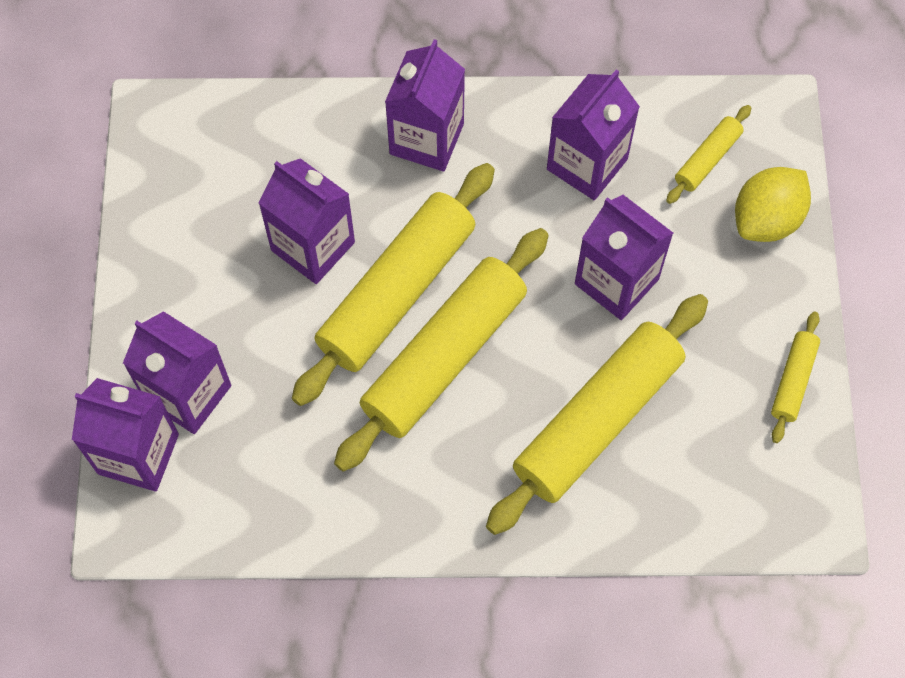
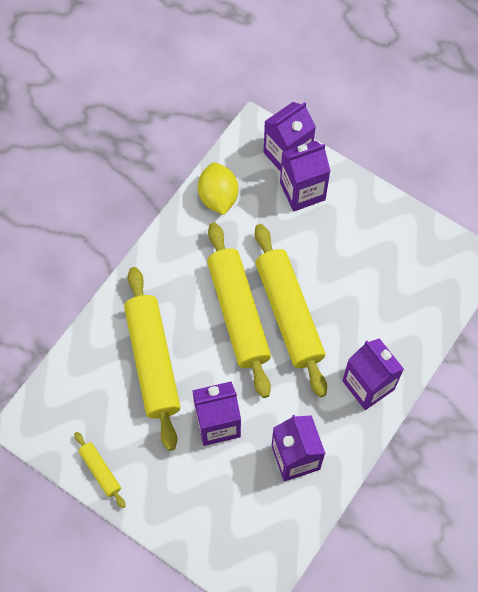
camera: 125 degrees right, 0 degrees up
(313, 246) = (342, 291): purple carton -> none
(707, 159) = (253, 524): yellow rolling pin -> none
(766, 219) = (195, 529): yellow lemon -> yellow lemon (218, 197)

